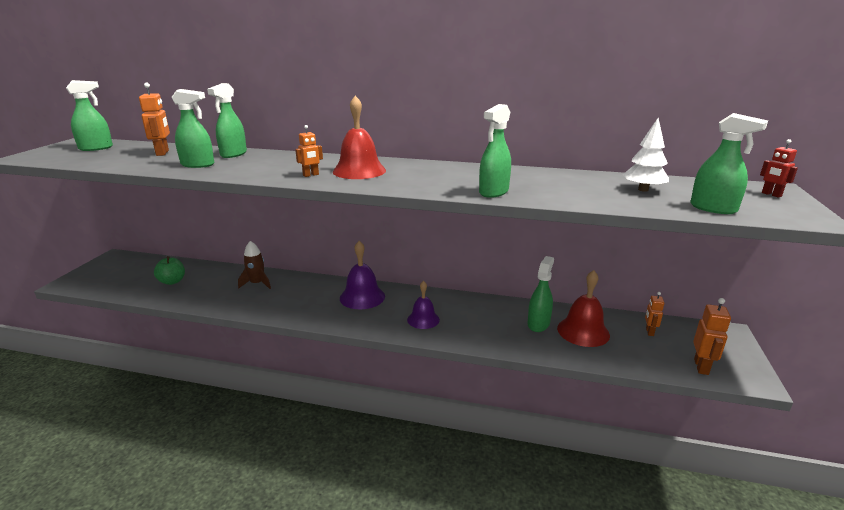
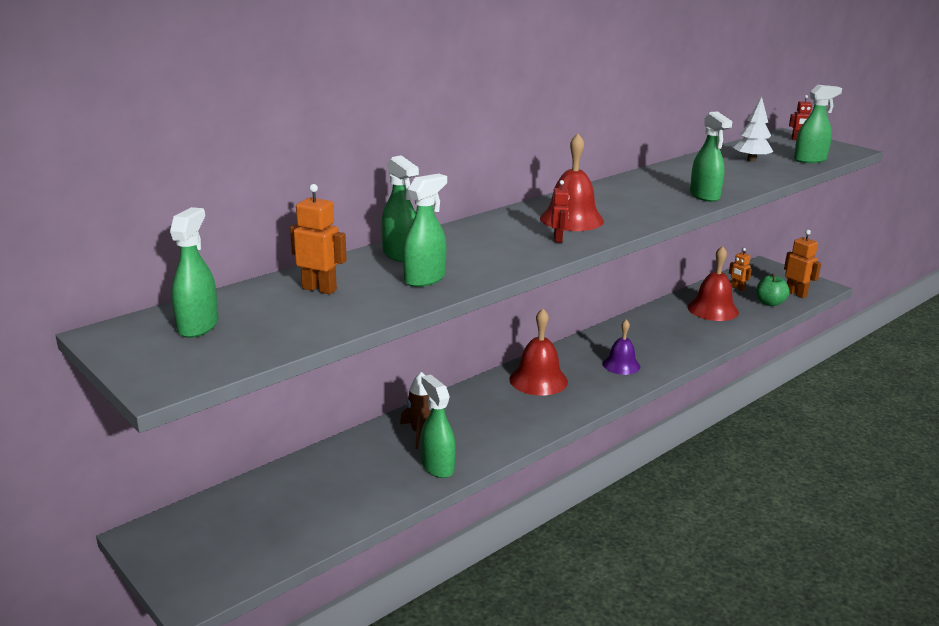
camera: 55 degrees left, 0 degrees up
(172, 281) = (326, 494): green apple -> green apple (769, 303)
(311, 175) = (558, 239): orange robot -> red robot
(362, 297) = (538, 380): purple bell -> red bell
(538, 324) = (683, 320): green spray bottle -> green spray bottle (437, 466)

